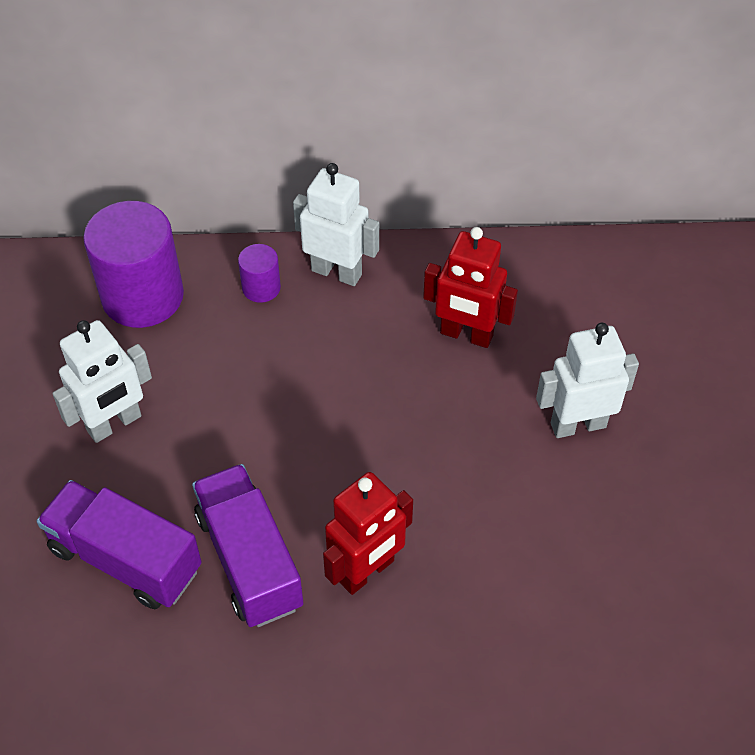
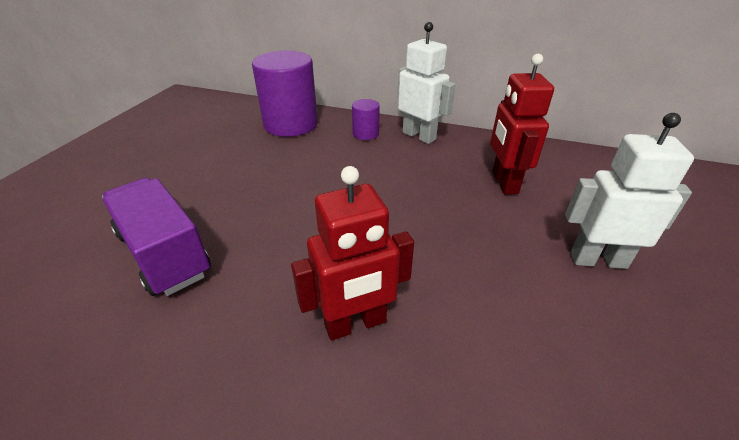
camera: 20 degrees right, 15 degrees down
(114, 424) = (225, 175): white robot -> none
(249, 560) = (257, 283): purple truck -> none
(466, 335) = (504, 182): red robot -> red robot turned 45 degrees clockwise

